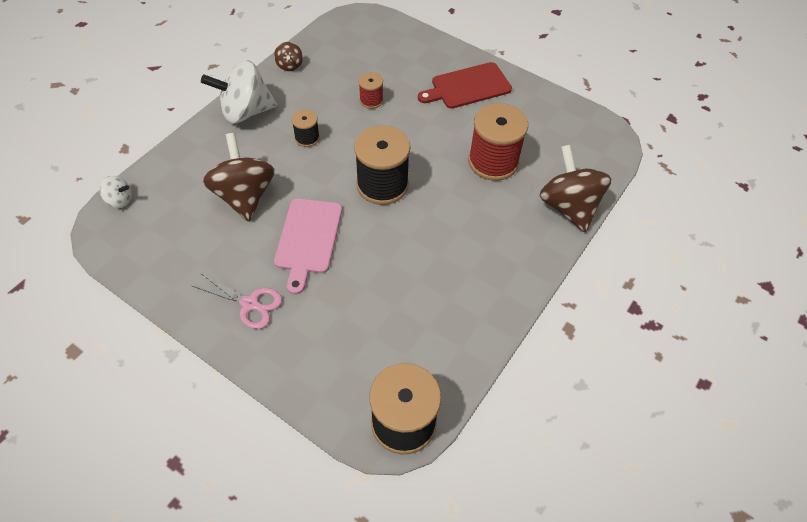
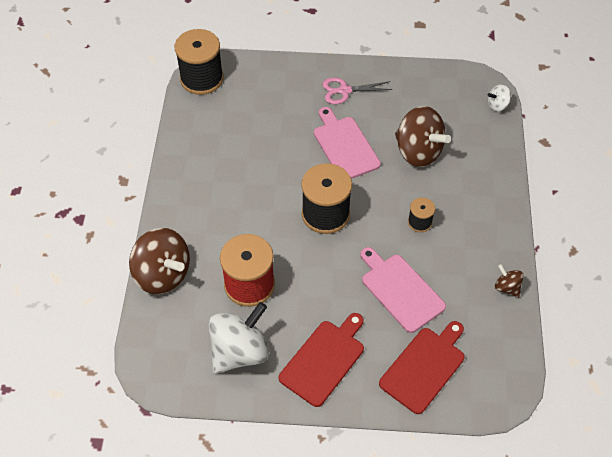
camera: 150 degrees right, 0 degrees up
(245, 112) = (492, 218): white spinning top -> white spinning top (240, 351)
(371, 100) = (400, 290): red spool -> pink cutting board
(398, 51) = (424, 367): none -> red cutting board

